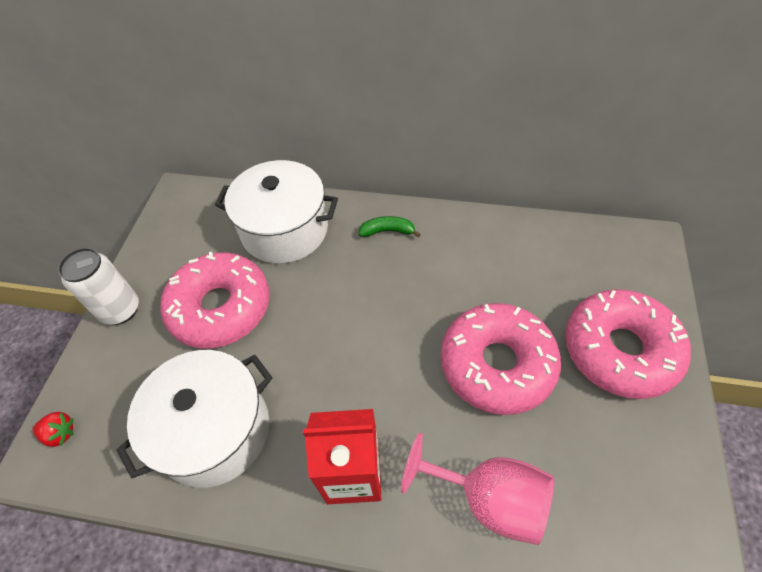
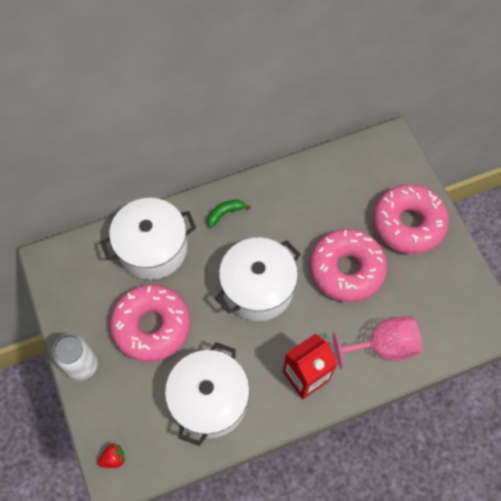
camera: 35 degrees left, 10 degrees up
(368, 329) = (258, 288): none -> white pot

